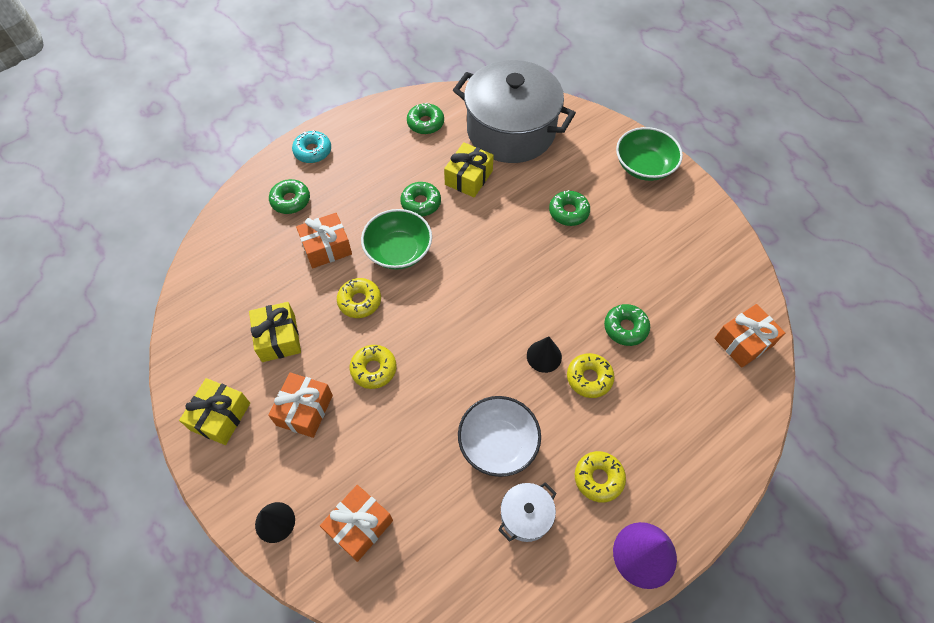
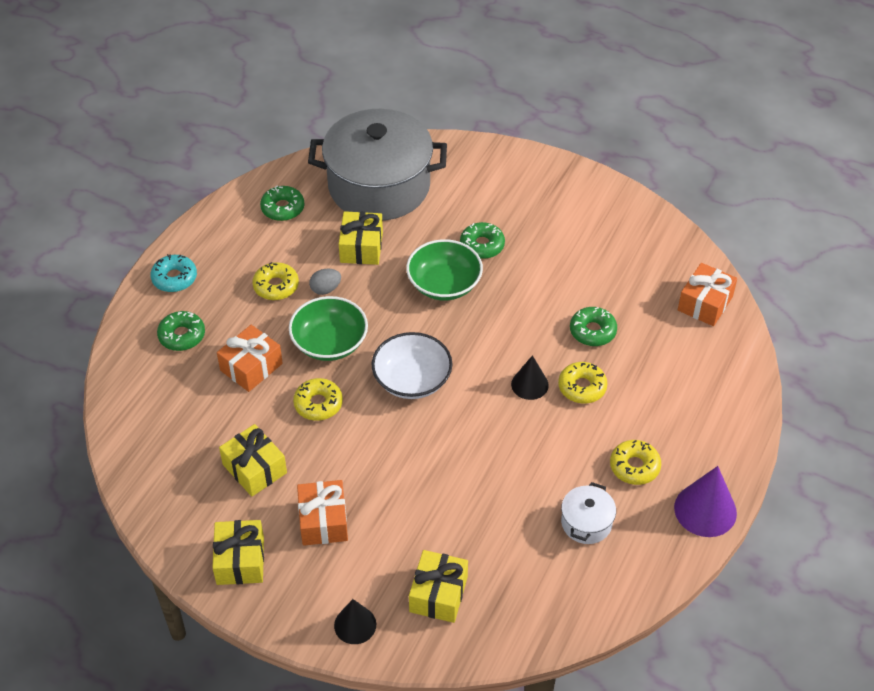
camera: 25 degrees left, 10 degrees down
(359, 526) = (438, 594): orange gift -> yellow gift
(374, 369) = (370, 459): yellow donut -> yellow donut (276, 286)
(421, 203) = (325, 289): green donut -> grey egg
(498, 443) = (528, 475): white bowl -> white bowl (412, 380)
(644, 166) = (533, 176): green bowl -> green bowl (444, 284)

